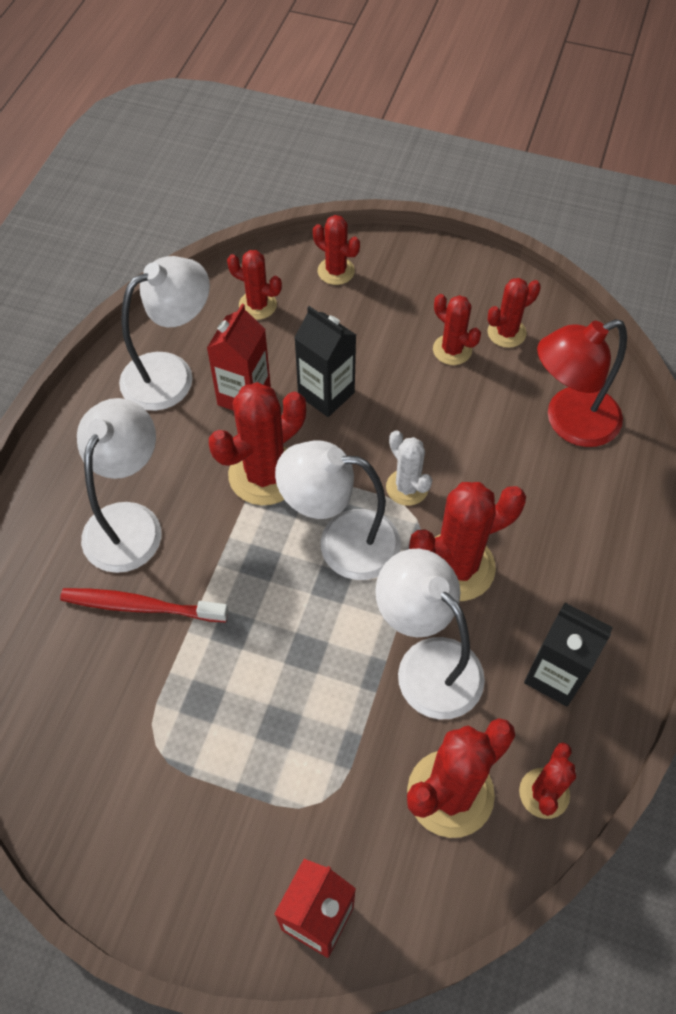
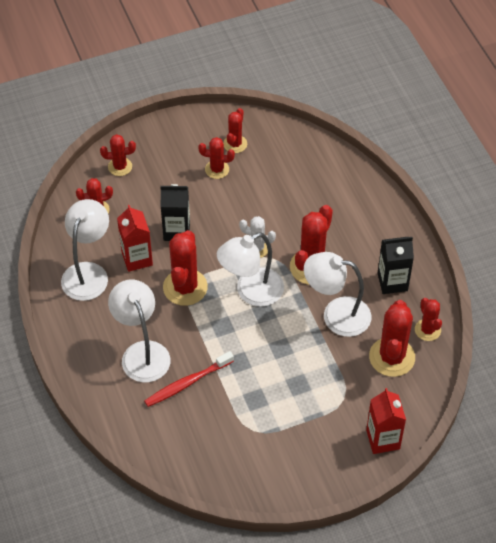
camera: 40 degrees left, 5 degrees down
(569, 422) = (303, 169): red lamp -> none

